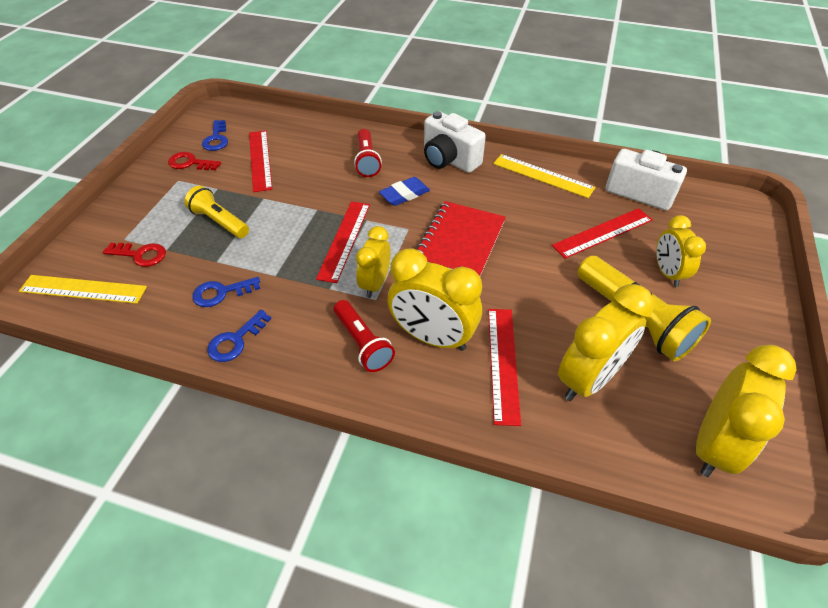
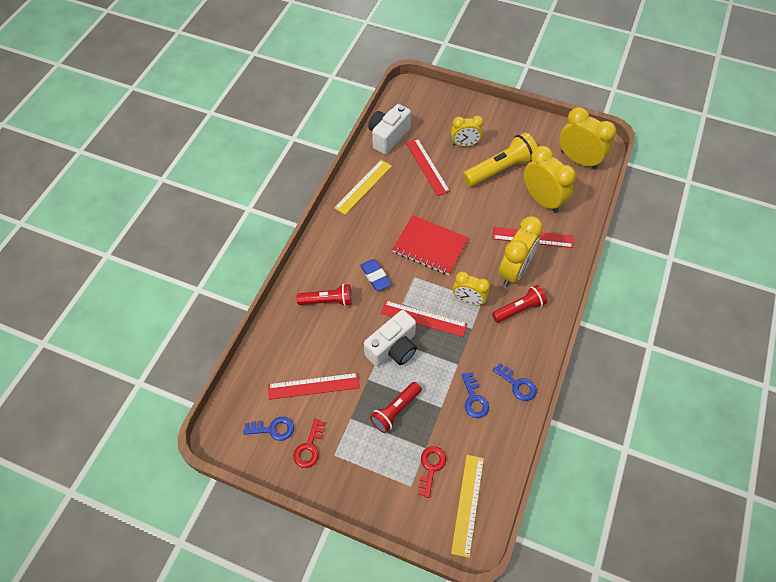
camera: 85 degrees left, 10 degrees up
(219, 222) = (395, 410): yellow flashlight -> red flashlight
(449, 160) = (335, 243): white camera -> white camera (393, 348)

